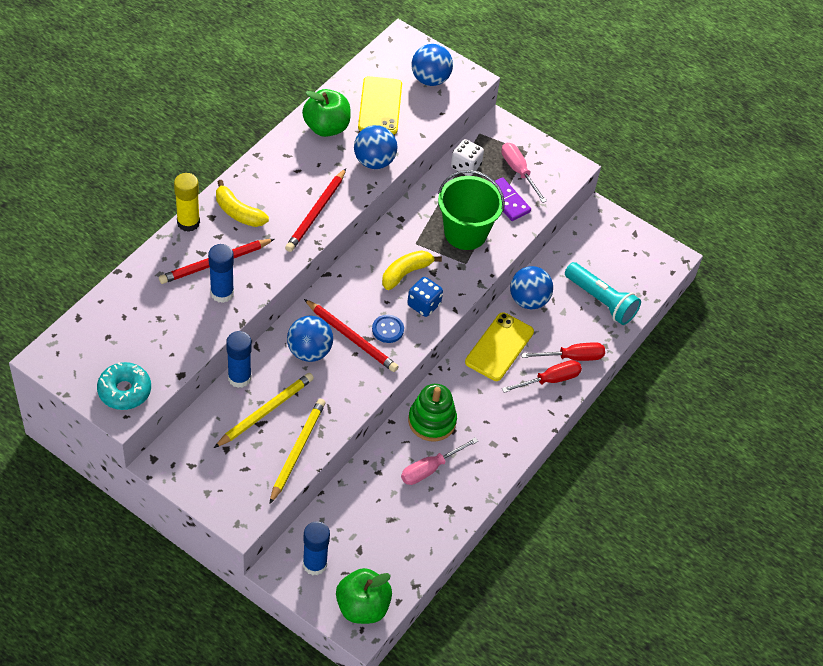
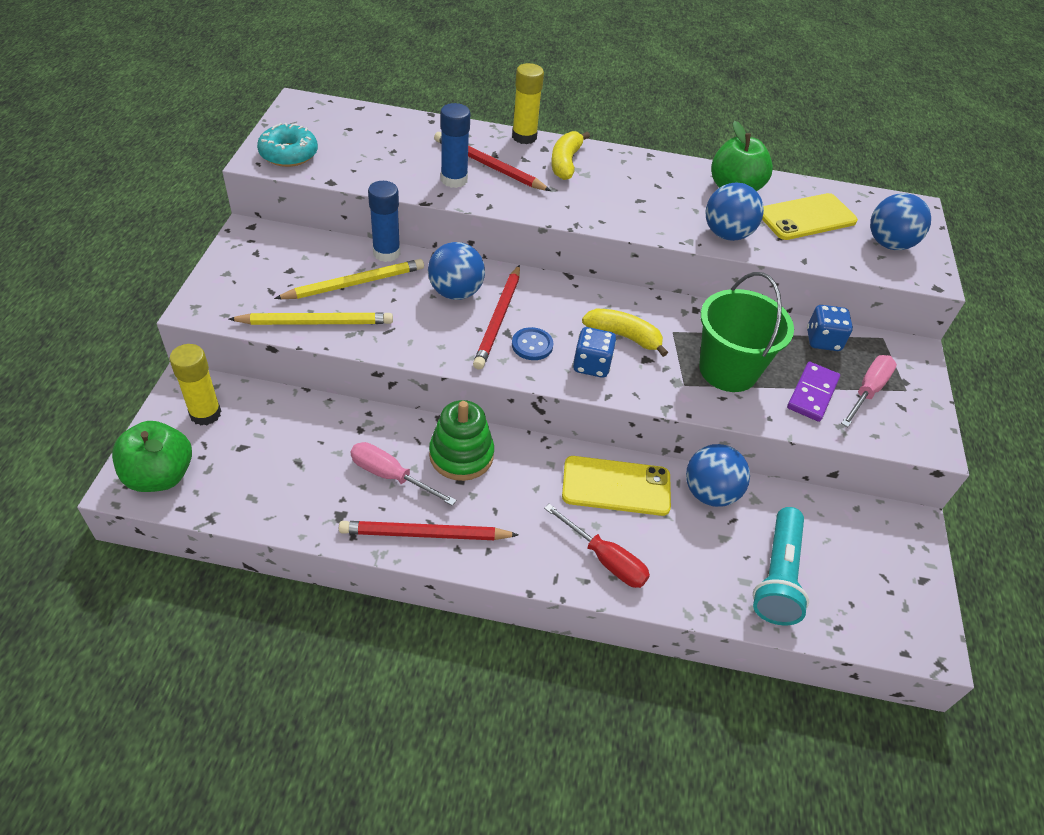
camera: 65 degrees right, 5 degrees down
(265, 411) = (354, 284): yellow pencil -> yellow pencil turned 45 degrees counterclockwise
(314, 564) = (205, 414): blue glue stick -> yellow glue stick
(316, 212) = (615, 212): red pencil -> red pencil (425, 534)
(465, 166) = (823, 340): white dice -> blue dice
(572, 357) = (660, 573): red screwdriver -> none

